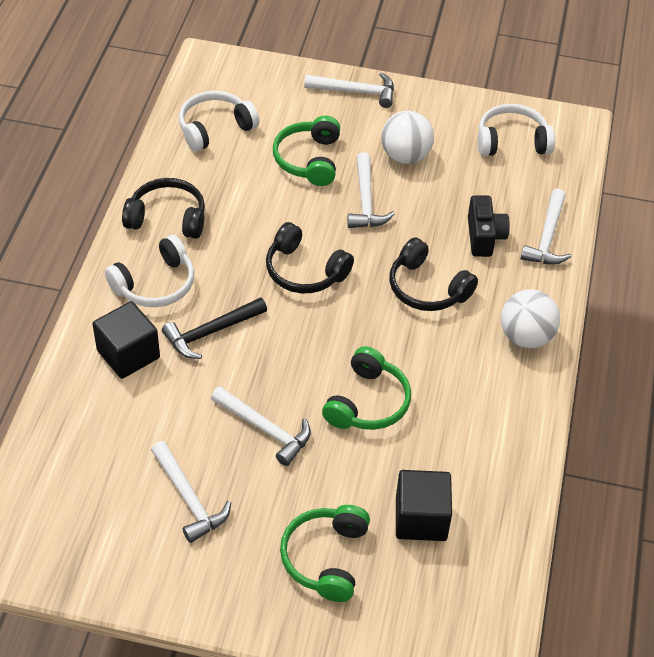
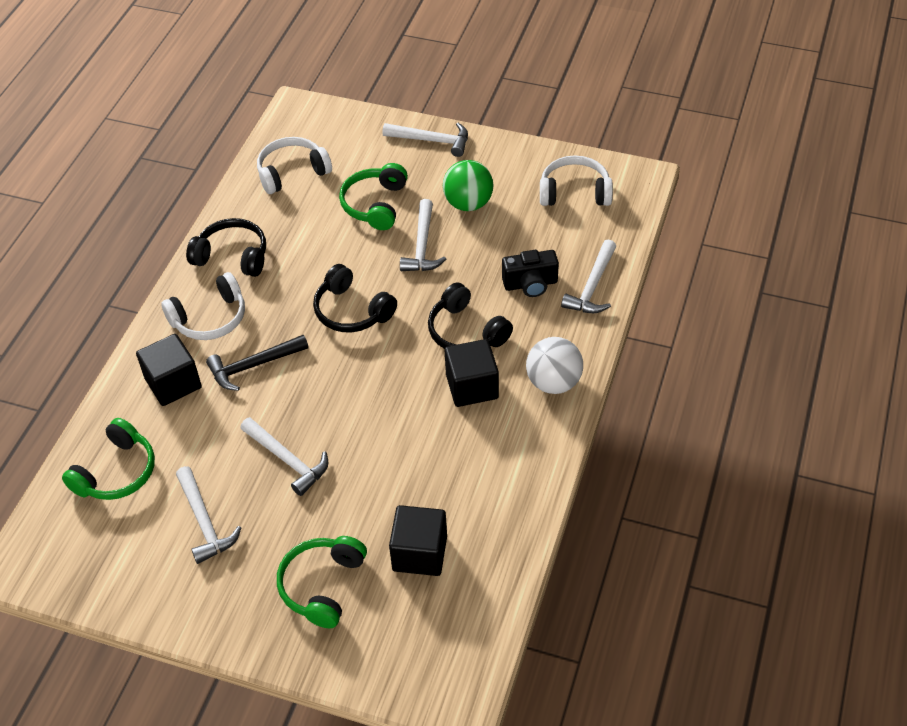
camera: 10 degrees right, 0 degrees up
(368, 402) = (389, 439): green headphones -> green headphones (117, 472)
(405, 156) = (468, 203): white ball -> green ball
(443, 344) = (472, 386): none -> black cube
(484, 237) = (530, 284): black camera -> black camera turned 75 degrees clockwise

